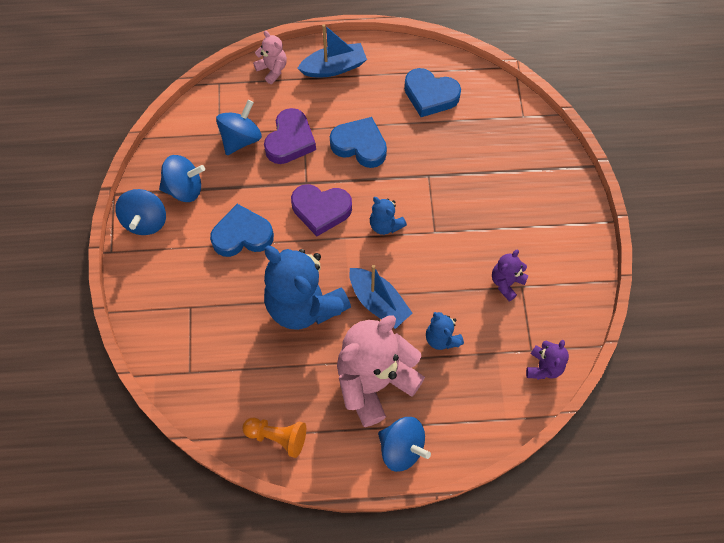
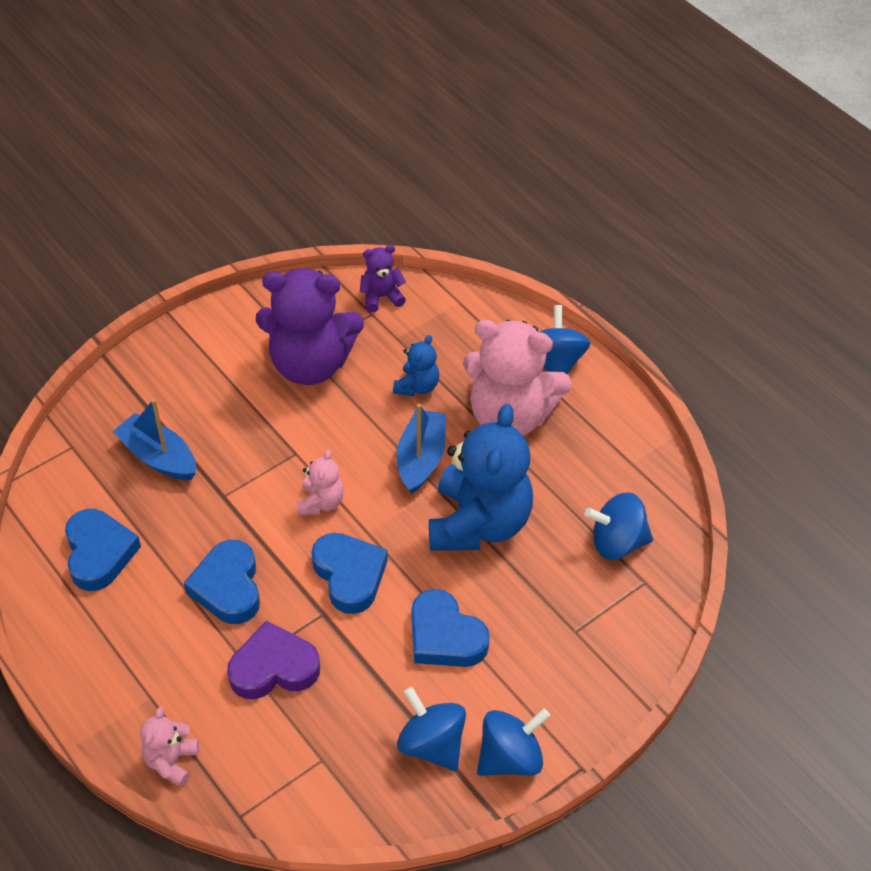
camera: 125 degrees left, 15 degrees down
(241, 138) = (310, 727): blue spinning top -> blue spinning top (617, 542)
(277, 437) = (636, 463): orange pawn -> none
(321, 210) = (349, 575): purple heart -> blue heart
(334, 67) = (120, 687): blue boat -> blue boat (159, 457)
(385, 225) = (321, 502): blue teddy bear -> pink teddy bear
(506, 282) = (310, 364): purple teddy bear -> purple teddy bear, size x2.17

